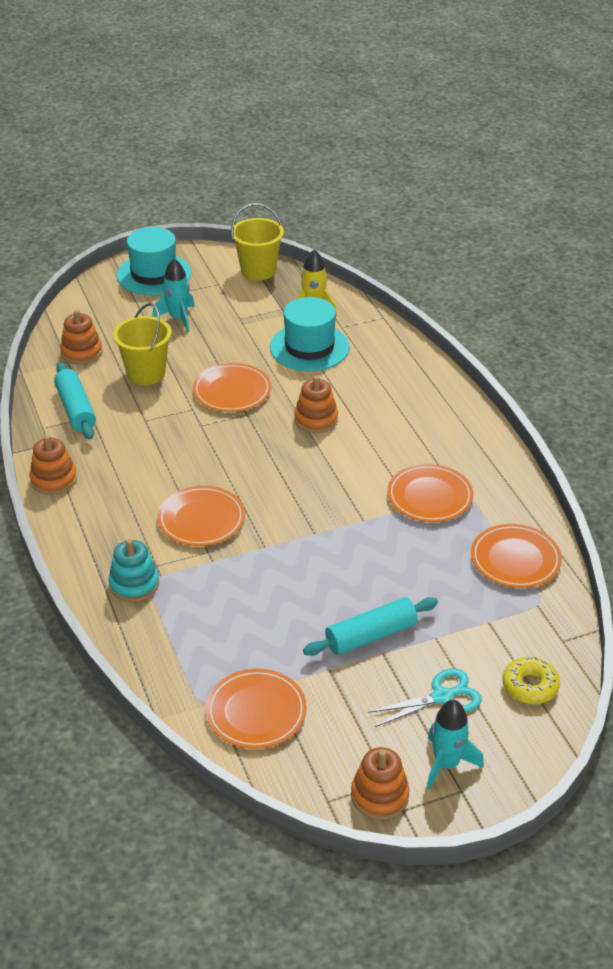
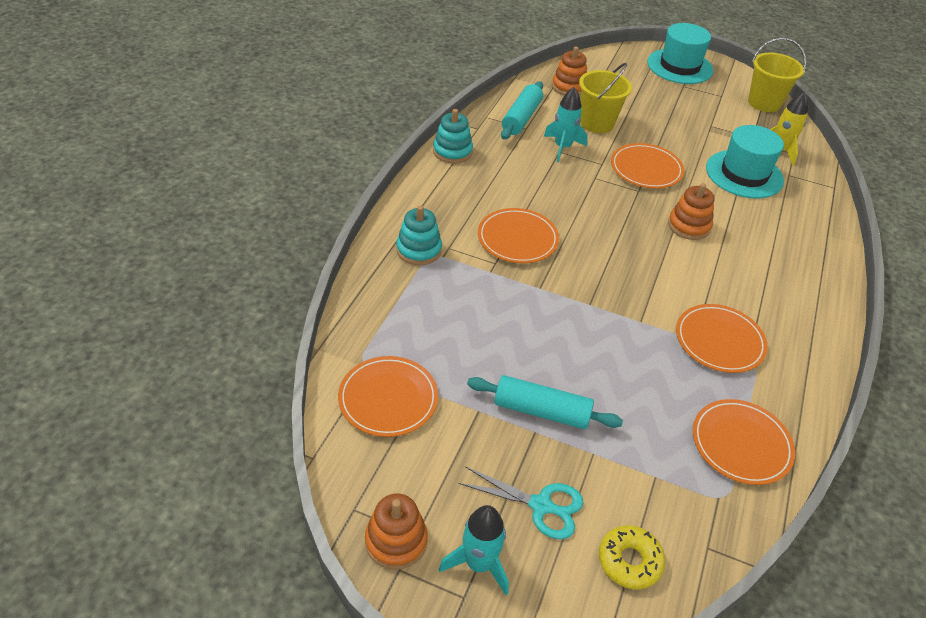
camera: 40 degrees right, 5 degrees up
(54, 480) = (452, 152): orange stacking toy -> turquoise stacking toy
(178, 318) = (663, 102): turquoise rocket -> turquoise rocket (562, 147)

